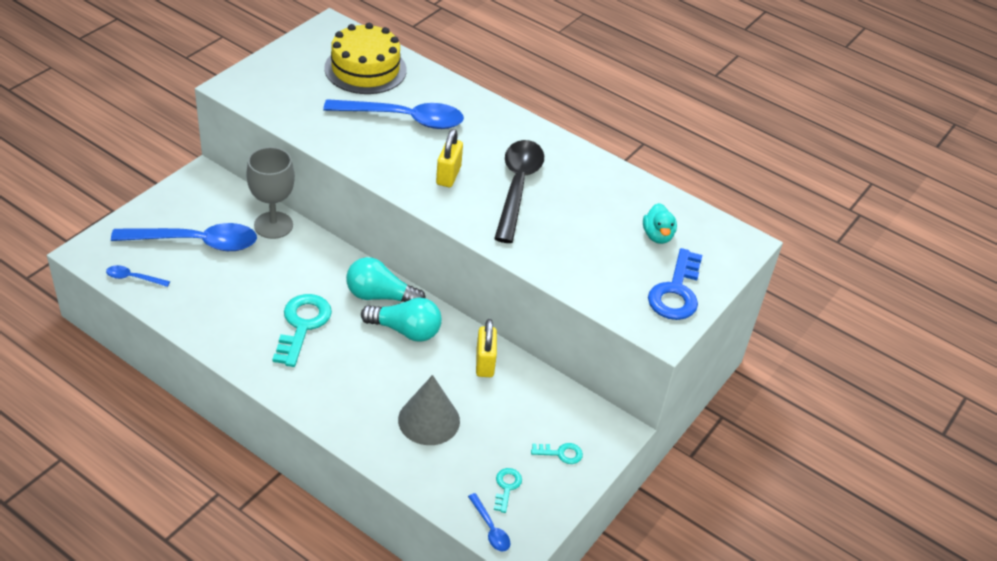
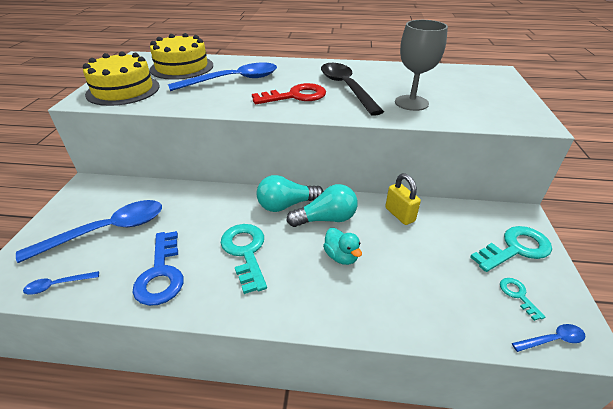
camera: 25 degrees left, 5 degrees down
(273, 225) = (167, 194): grey goblet -> grey goblet (411, 103)
(279, 86) = (123, 90): none -> yellow cake
(429, 420) = (409, 274): grey cone -> none
(448, 175) = (295, 96): yellow padlock -> red key
(490, 529) = (552, 340): blue spoon -> blue spoon turned 45 degrees counterclockwise
(561, 453) = (515, 248): turquoise key -> turquoise key, size x1.99
(657, 236) = (454, 82): turquoise duck -> turquoise duck (341, 256)
(676, 292) = (507, 102): blue key -> blue key (161, 274)

